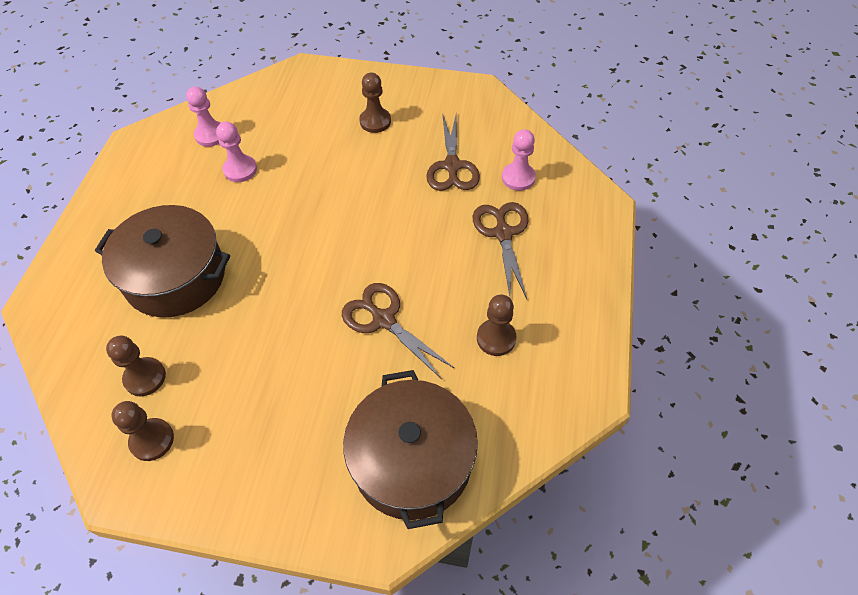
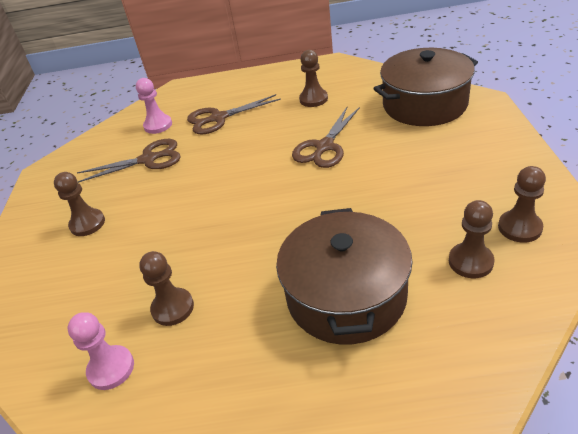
camera: 100 degrees left, 15 degrees down
(240, 170) = (173, 308): pink pawn -> brown pawn

